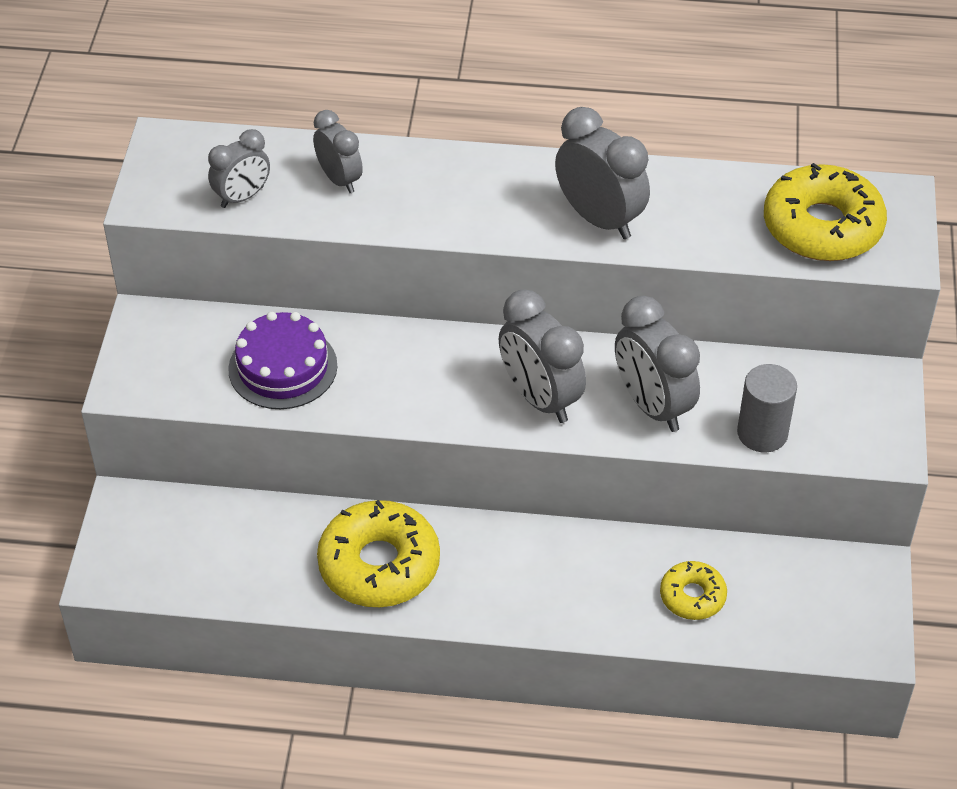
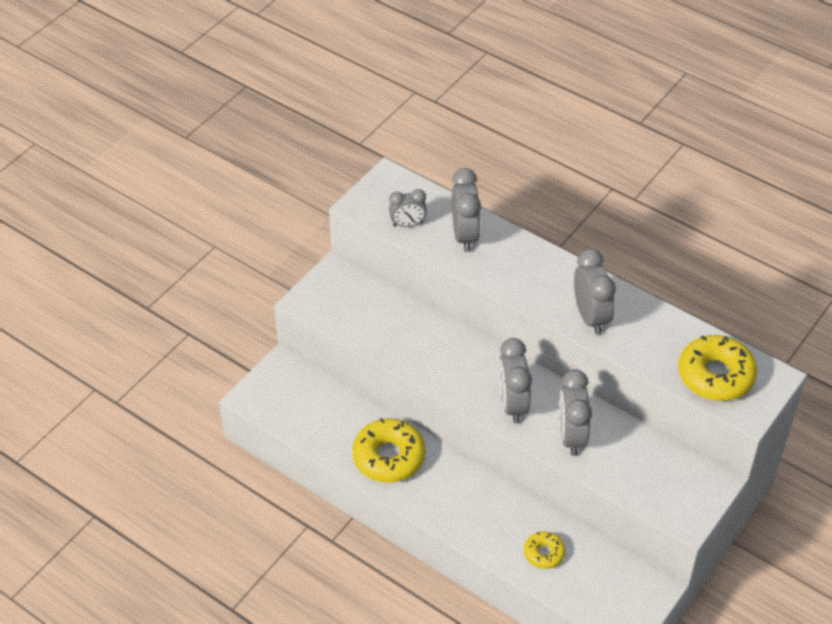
camera: 30 degrees right, 0 degrees up
(283, 367) = (388, 326): purple cake -> none
(339, 179) = (465, 235): grey clock -> grey clock, size x1.60
(762, 433) = (622, 479): grey cylinder -> none

